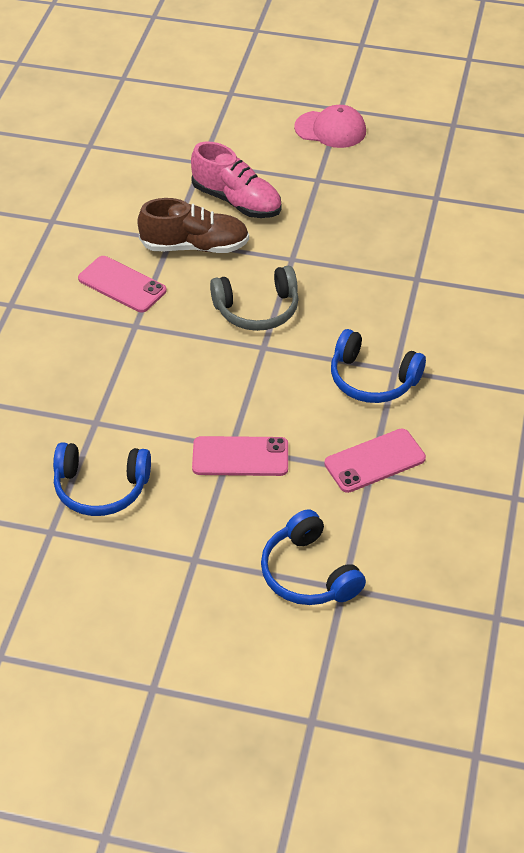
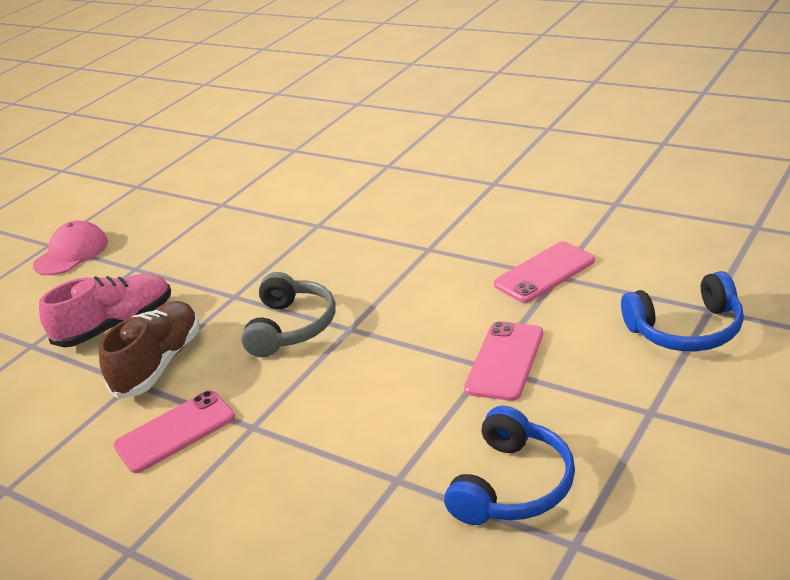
camera: 65 degrees left, 15 degrees down
(372, 379) = (435, 263): blue headphones -> none
(375, 461) = (544, 273): pink phone -> pink phone turned 60 degrees clockwise

